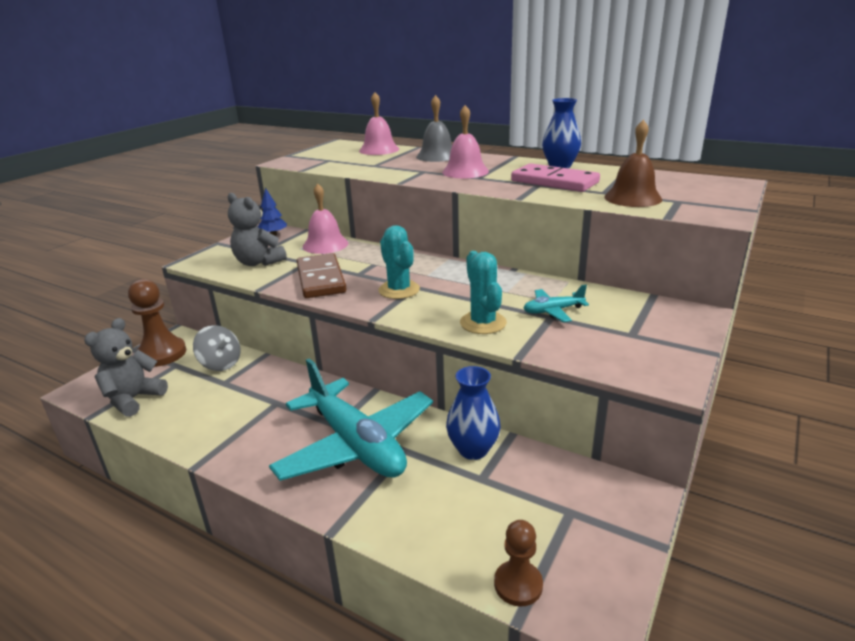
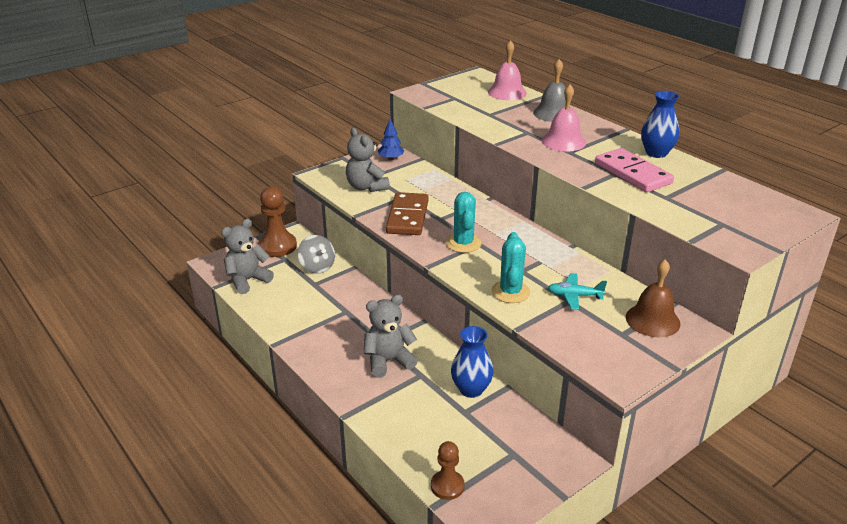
camera: 20 degrees right, 5 degrees up
(325, 245) = (428, 180): pink bell -> none
(356, 445) = (388, 361): turquoise plane -> grey teddy bear
(632, 198) = (684, 210): brown bell -> brown bell (652, 320)

